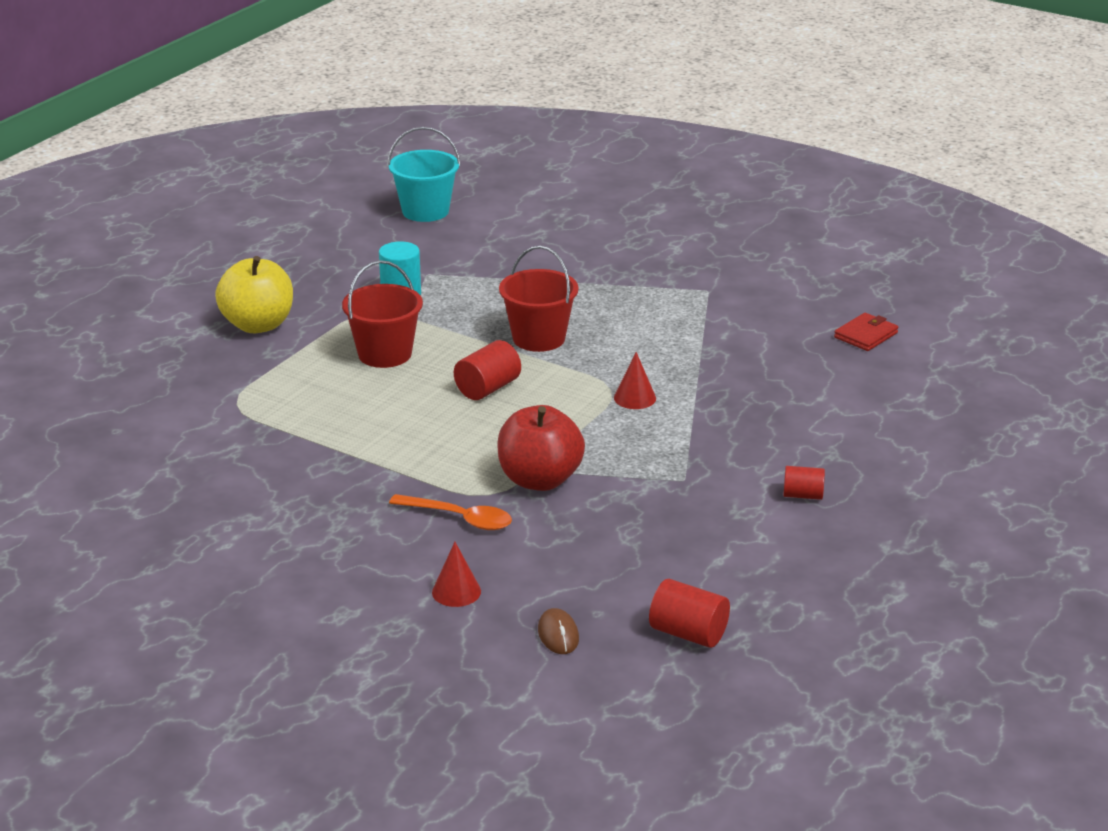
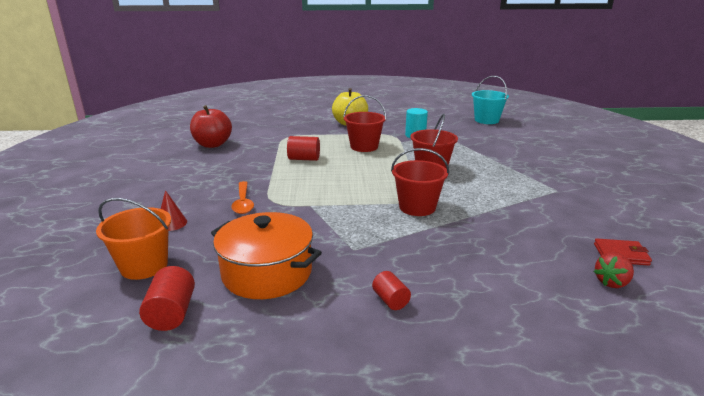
camera: 55 degrees right, 5 degrees down
(487, 388) = (369, 172): red cylinder -> red cylinder (304, 159)
(539, 480) = (302, 209): red apple -> red apple (212, 144)
(558, 634) = (144, 266): brown mouse -> orange bucket
(635, 398) = (417, 207): red cone -> red bucket
(671, 552) = (267, 273): none -> orange pot
(899, 367) = (611, 282): none -> red strawberry

